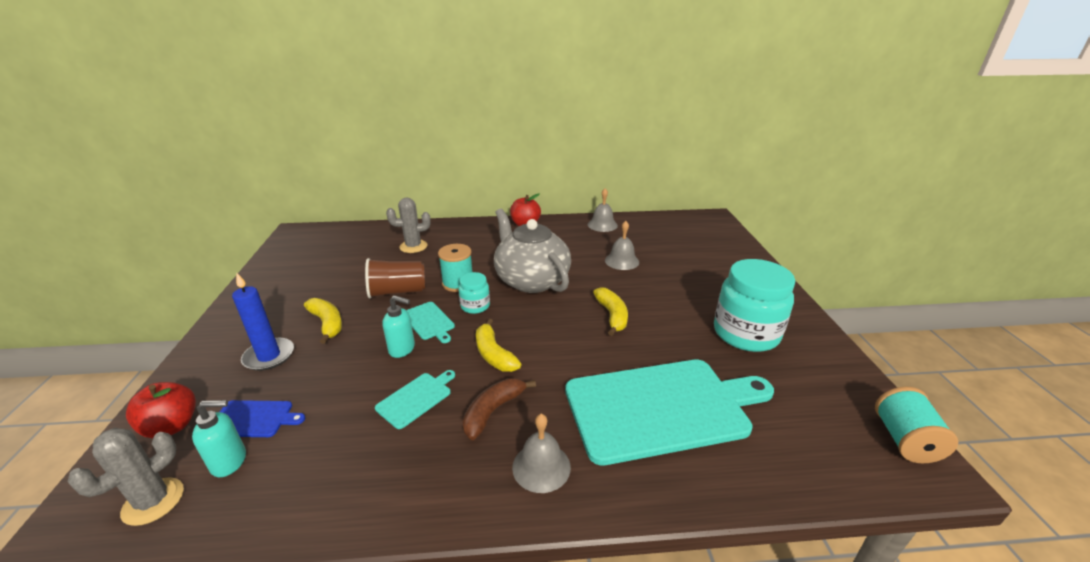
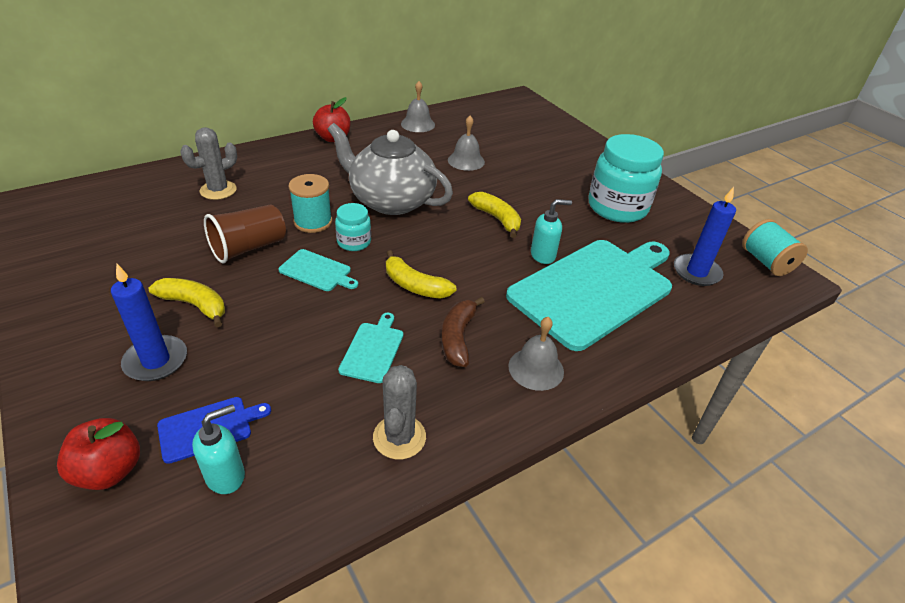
camera: 30 degrees left, 10 degrees up
(153, 501) = (175, 544): grey cactus -> grey cactus (399, 437)
(402, 349) = (313, 307): turquoise soap dispenser -> turquoise soap dispenser (543, 255)
(797, 424) = (696, 272): none -> blue candle

